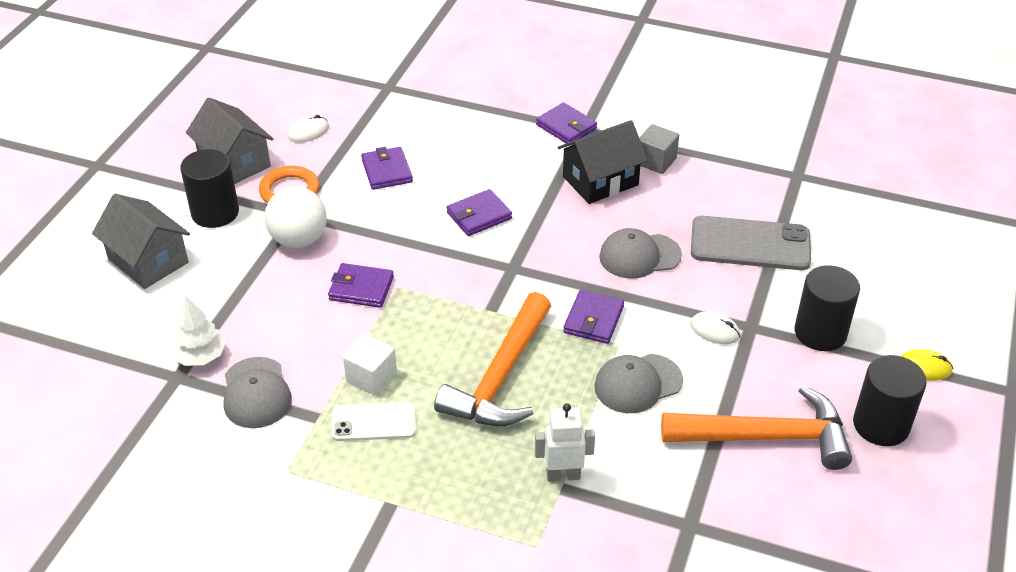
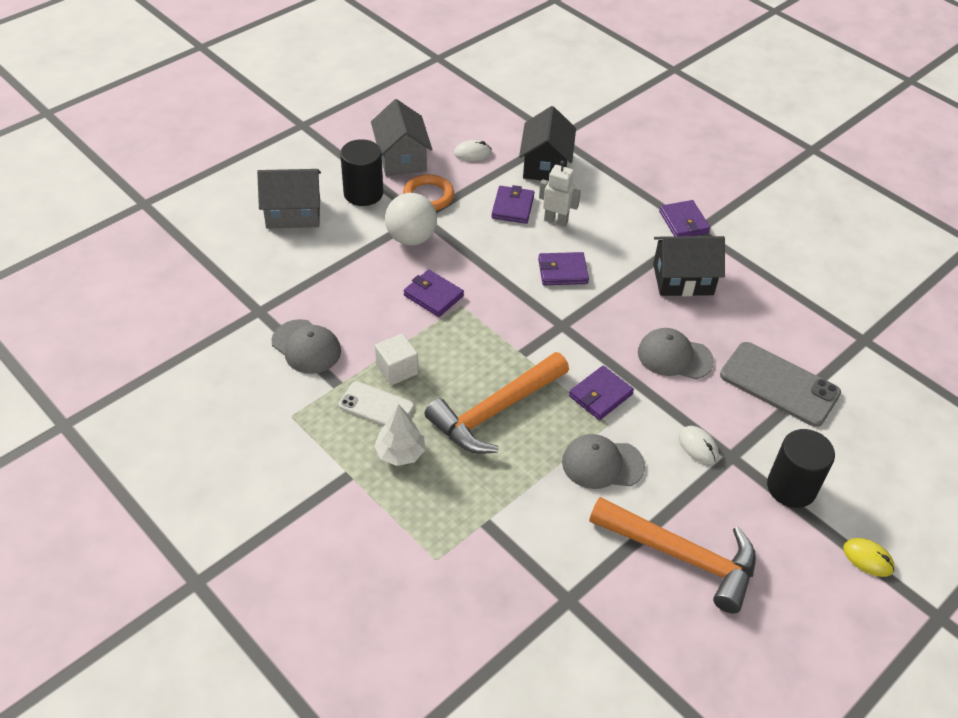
camera: 25 degrees right, 5 degrees up
(148, 261) = (293, 213): grey house -> grey house turned 75 degrees counterclockwise
(200, 356) = (284, 302): white tree -> white tree (400, 453)
(256, 393) = (306, 347): grey cap -> grey cap turned 60 degrees counterclockwise
(393, 118) = (545, 165): none -> black house
(563, 475) = (493, 512): white robot -> white robot (556, 220)
(655, 161) = (742, 280): grey cube -> none
(881, 425) = (792, 591): black cylinder -> none

